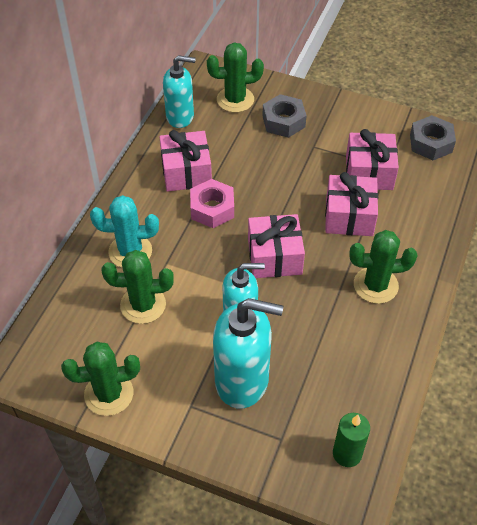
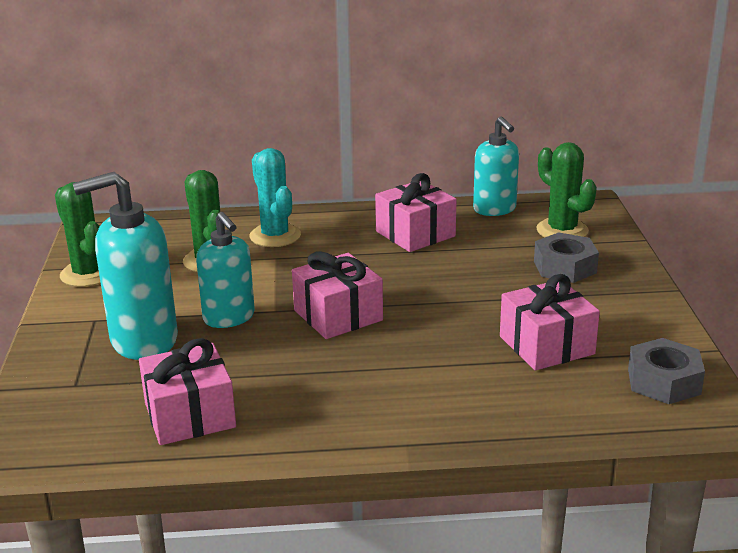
camera: 65 degrees right, 25 degrees down
(212, 209) = (376, 261): pink nut -> none
(242, 381) = (143, 340): turquoise soap dispenser -> turquoise soap dispenser turned 90 degrees clockwise
(347, 454) = (73, 435): green candle -> none
(349, 216) = (452, 349): pink gift -> pink gift (190, 415)
(375, 285) = (351, 395): green cactus -> none

